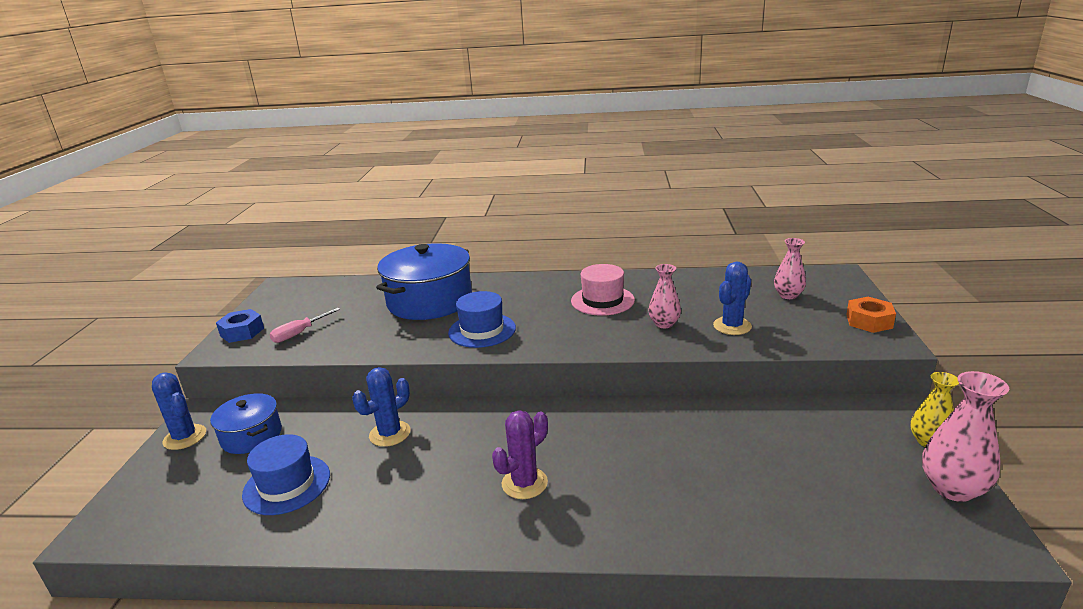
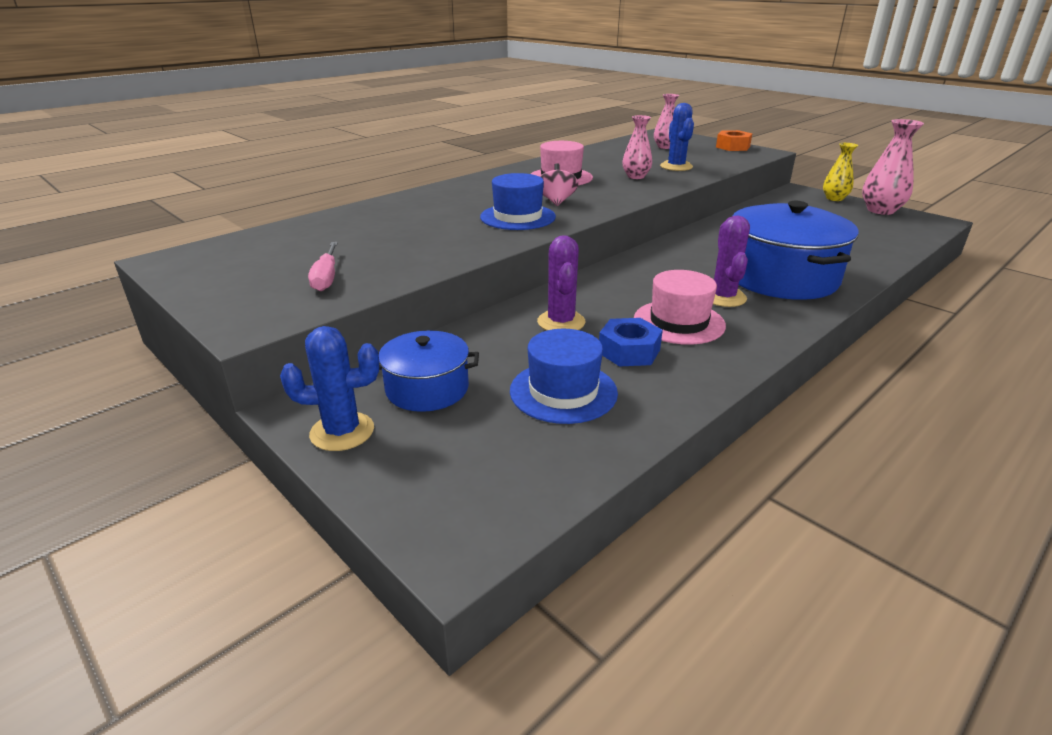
camera: 50 degrees left, 5 degrees up
(242, 332) = (236, 303): blue nut -> blue nut (629, 351)
(390, 434) = (561, 322): blue cactus -> purple cactus
(429, 301) = (410, 216): blue pot -> blue pot (781, 277)
(447, 483) = (679, 322): none -> pink hat
(540, 326) = (556, 201): none -> pink spinning top

